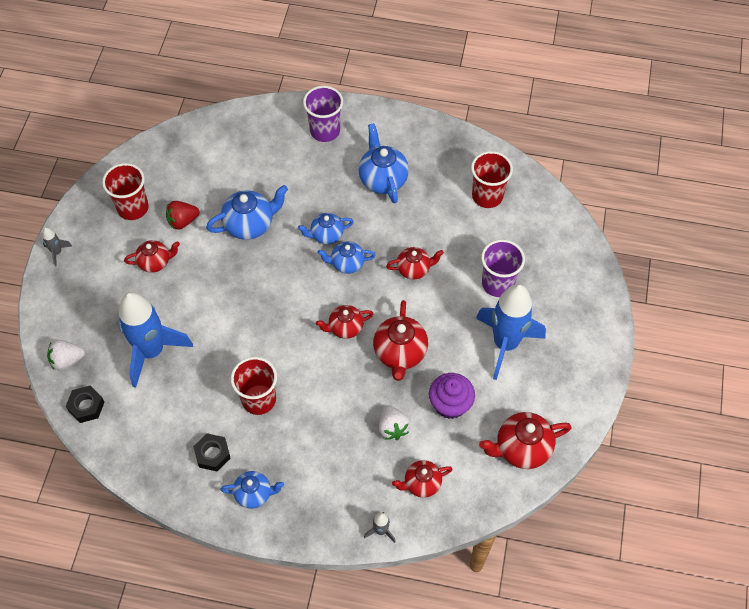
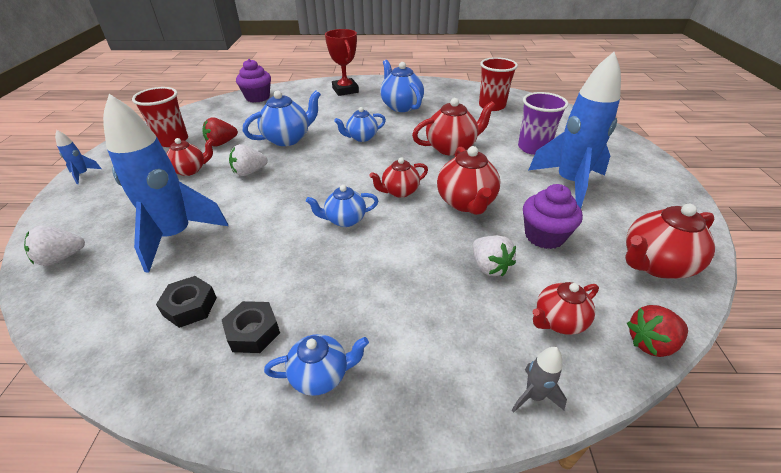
camera: 10 degrees left, 20 degrees down
(57, 252) = (83, 175): grey rocket -> blue rocket
(86, 406) = (72, 302): black nut -> black nut (190, 306)
(210, 275) = (249, 172): none -> white strawberry
(220, 131) = (257, 97): none -> purple cupcake
(259, 399) = (313, 262): red cup -> none
(325, 131) = (345, 90): purple cup -> red trophy
(347, 264) = (386, 151): blue teapot -> blue teapot (345, 220)
(414, 269) = (451, 148): red teapot -> red teapot, size x1.55
(474, 511) = (650, 343): none -> red strawberry

